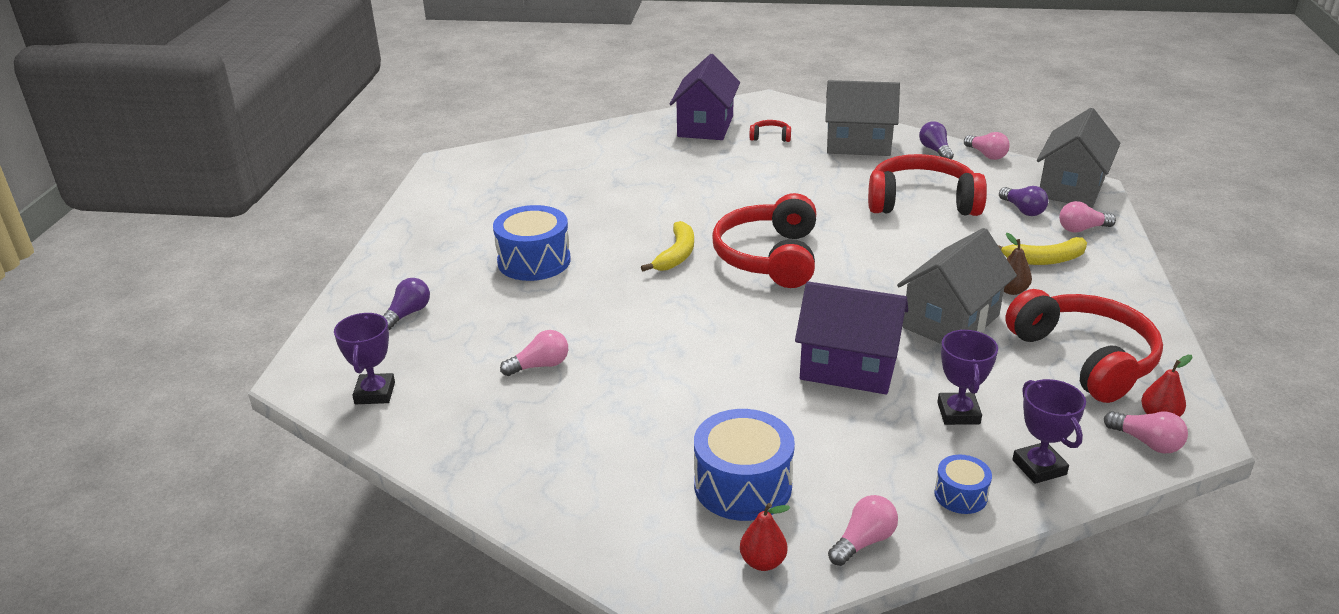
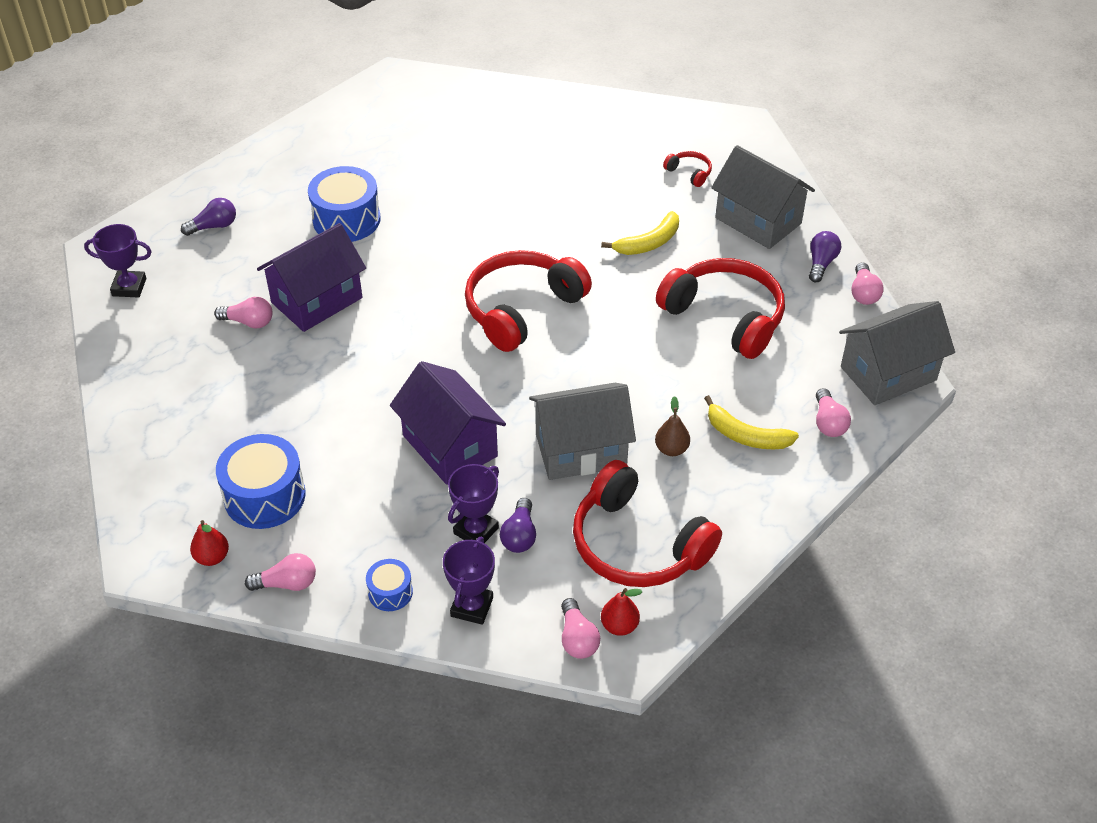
camera: 35 degrees right, 15 degrees up
(375, 393) = (129, 287): purple trophy -> purple trophy turned 60 degrees clockwise
(676, 255) = (455, 268): yellow banana -> yellow banana (649, 243)
(705, 126) = (648, 132): purple house -> purple house (316, 300)
(1023, 210) = (804, 373): purple light bulb -> purple light bulb (519, 535)
(1082, 229) = (828, 423): pink light bulb -> pink light bulb turned 120 degrees counterclockwise
(1084, 358) = (637, 544): red headphones -> red headphones turned 120 degrees clockwise

